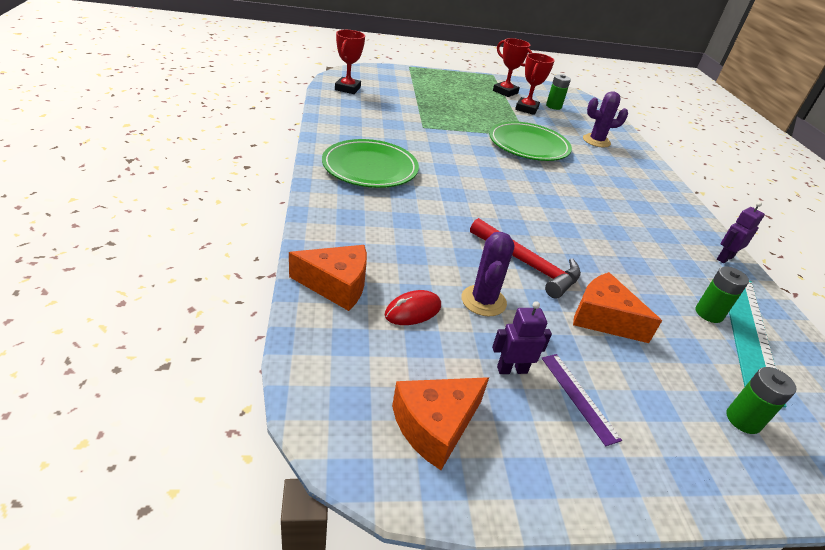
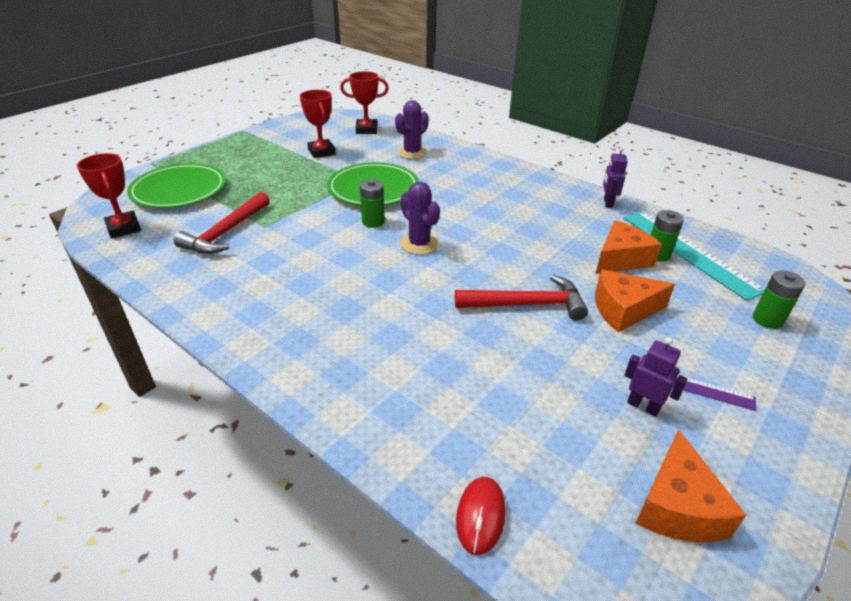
camera: 40 degrees left, 0 degrees up
(336, 285) = (439, 456): orange cheese -> orange cheese (621, 259)
(370, 168) = (283, 306): green plate -> green plate (179, 190)
(396, 118) = (226, 232): none -> red hammer
(413, 311) = (523, 421): red mouse -> red mouse (480, 516)
(483, 301) = (549, 364): purple cactus -> purple cactus (419, 244)
(505, 92) = (280, 144): red trophy -> red trophy (366, 130)
(512, 369) = (643, 406): purple robot -> purple robot turned 90 degrees clockwise
(553, 106) = (338, 137): green battery -> green battery (373, 222)

